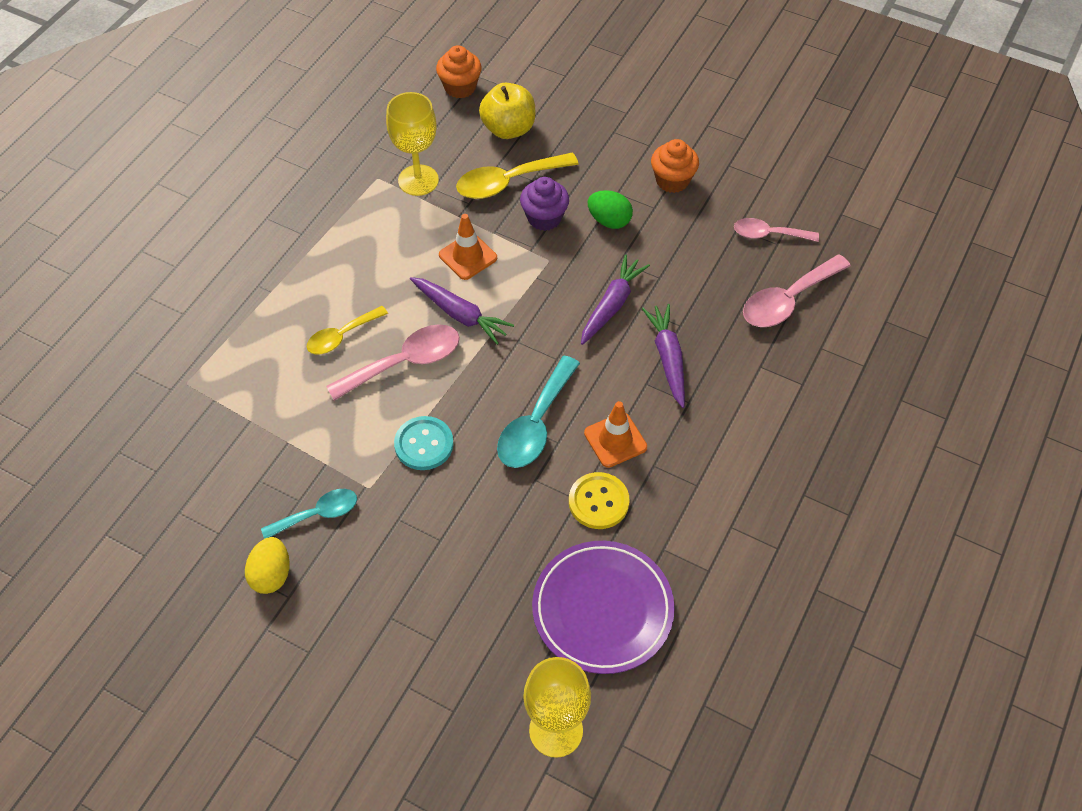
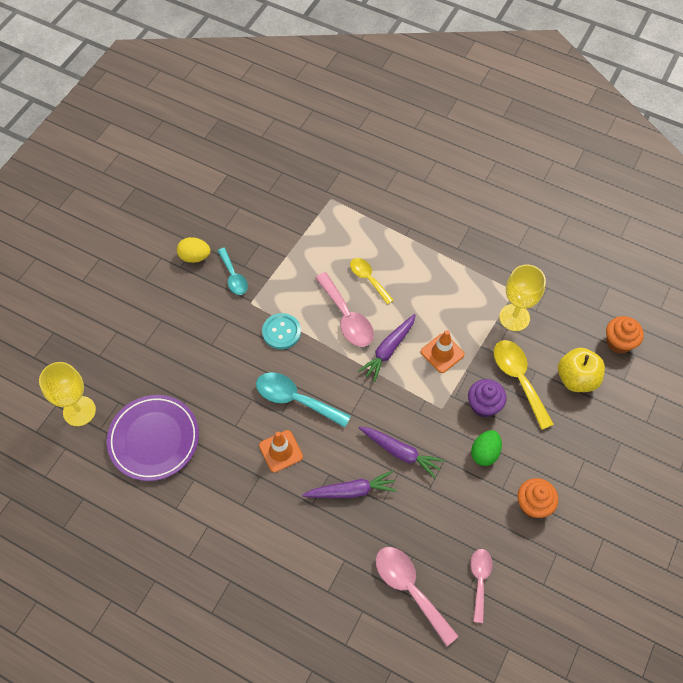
camera: 90 degrees right, 5 degrees up
(598, 502) = (232, 439): yellow button -> none

